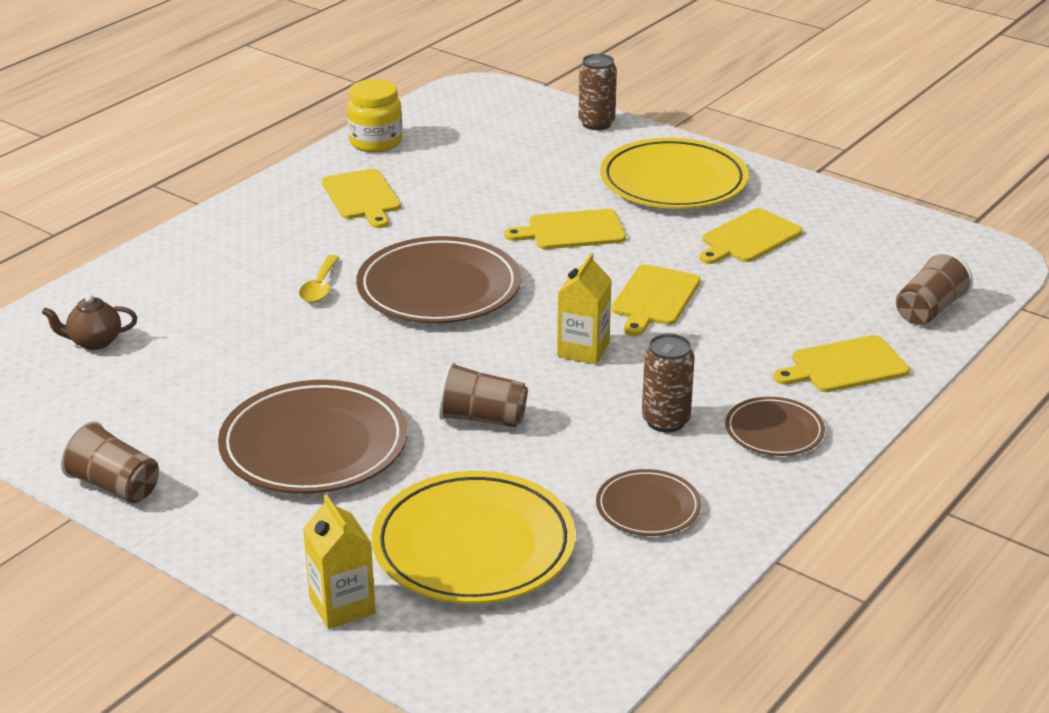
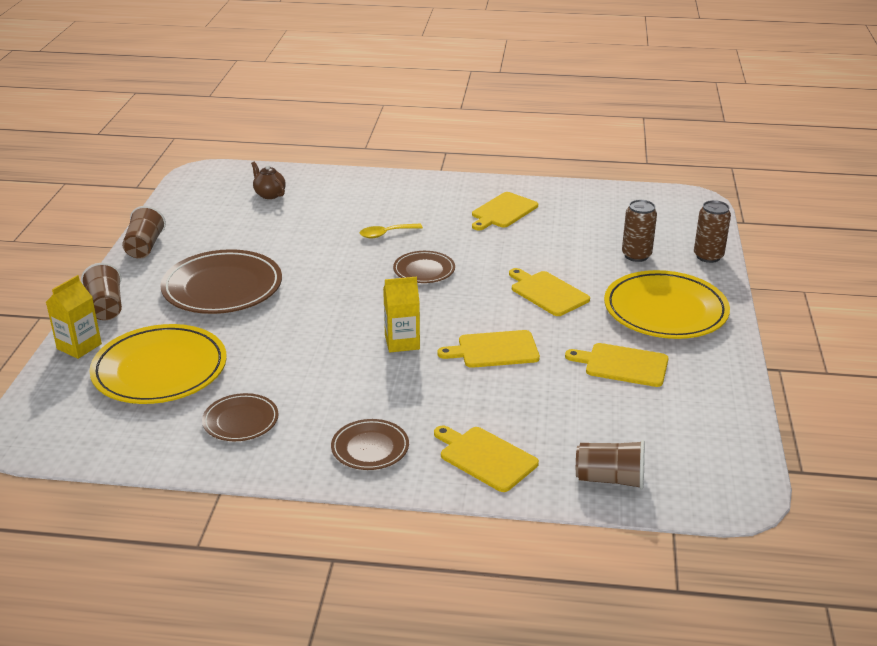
camera: 60 degrees right, 0 degrees up
(376, 142) = (575, 193): yellow jar -> none
(439, 288) = (424, 270): brown plate -> brown plate, size x0.53
(482, 418) = (292, 331): brown cup -> brown cup (106, 307)
(665, 421) = (345, 399): brown can -> brown can (636, 255)

